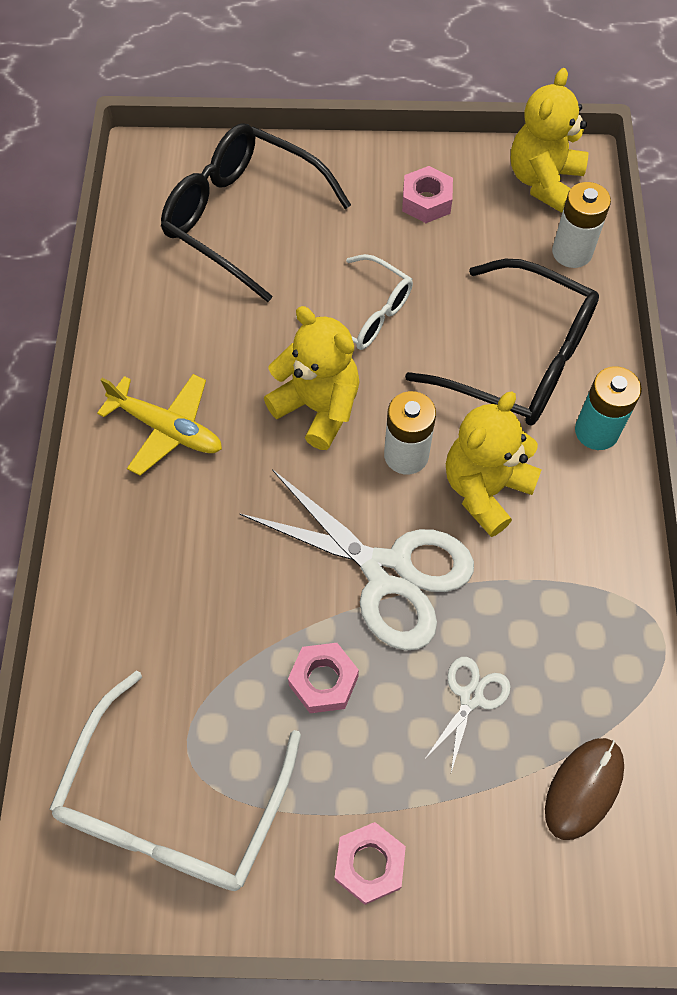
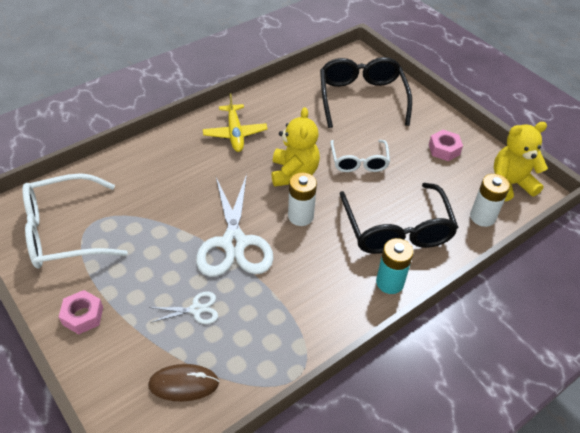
camera: 50 degrees right, 15 degrees down
(323, 681) = (160, 250): pink nut -> none
(485, 489) = (311, 255): yellow teddy bear -> none

